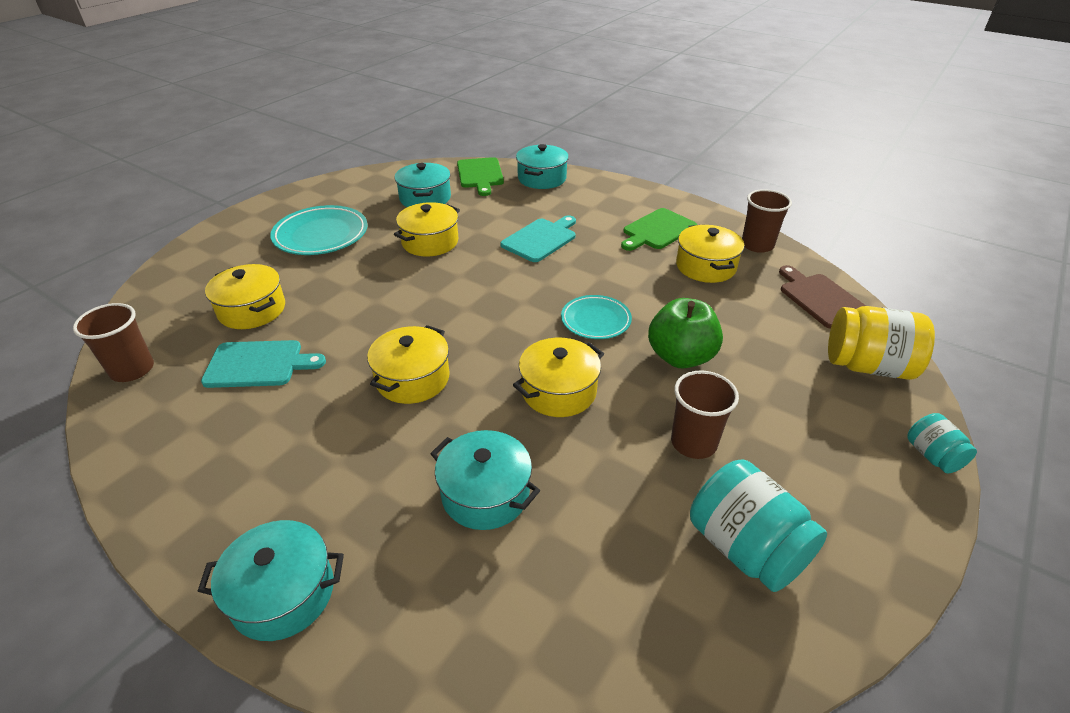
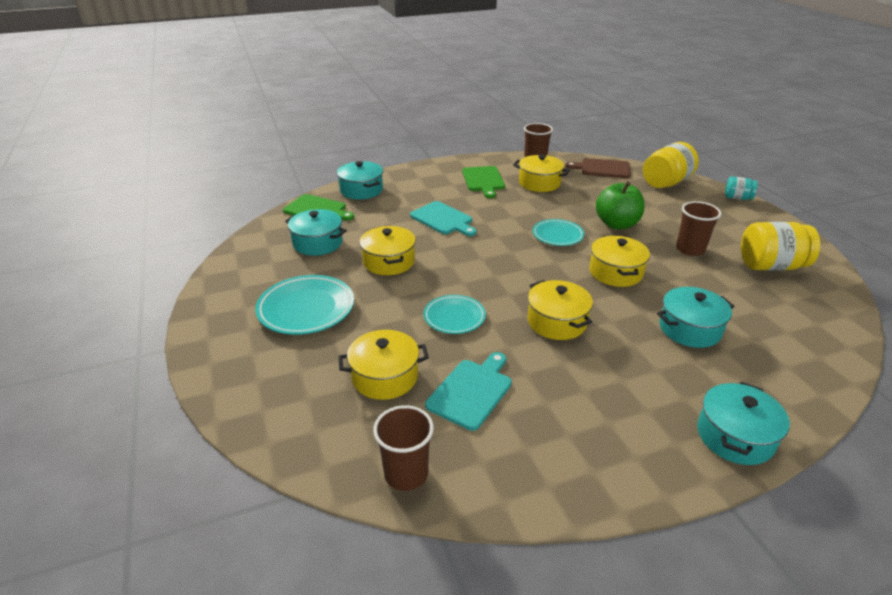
camera: 55 degrees left, 5 degrees down
(368, 312) = (454, 317): none -> turquoise plate
(541, 239) = (443, 219): turquoise cutting board -> turquoise cutting board turned 150 degrees clockwise
(745, 547) = (771, 266): turquoise jar -> yellow jar

